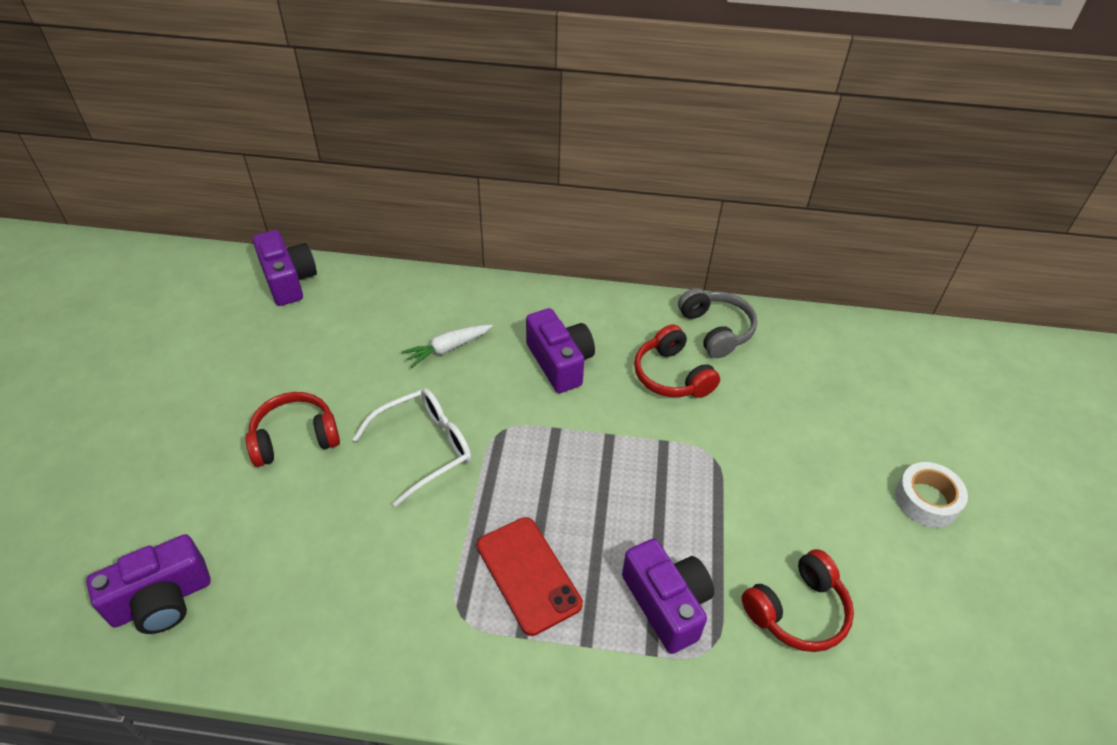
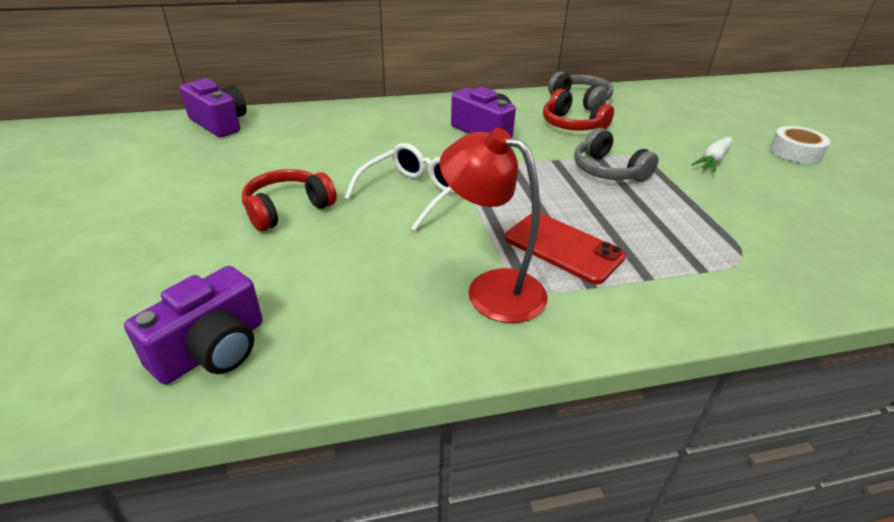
camera: 20 degrees left, 10 degrees down
(424, 607) = (491, 288): none -> red lamp
(448, 348) = (389, 138): white carrot -> white carrot (713, 160)
(658, 469) = (608, 171): none -> grey headphones
(667, 603) = (685, 239): purple camera -> none
(797, 611) = (778, 222): red headphones -> none

